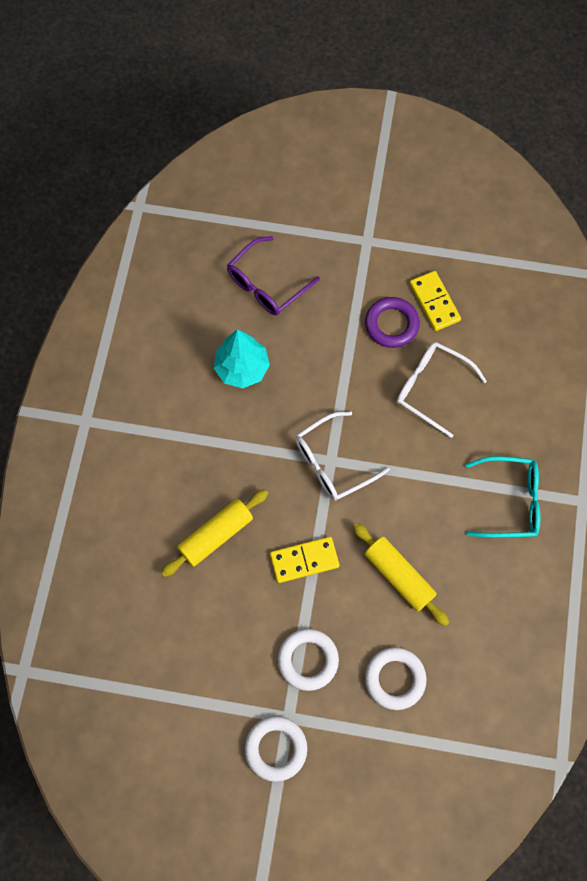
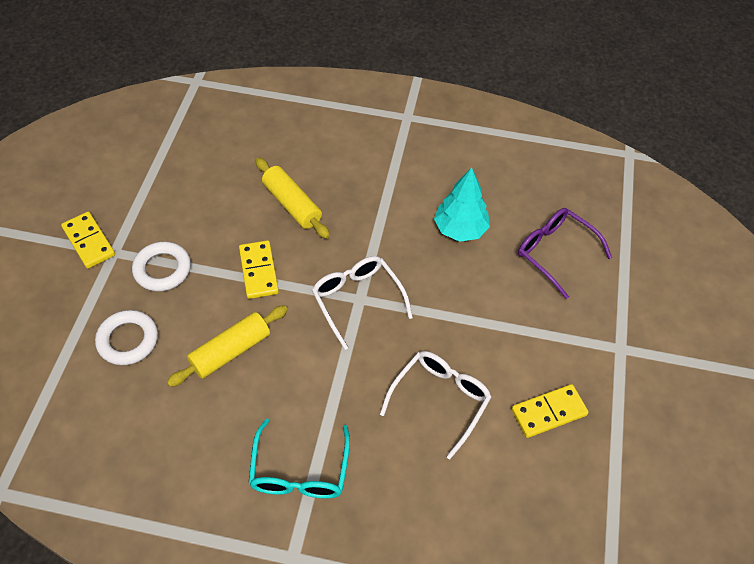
camera: 90 degrees right, 15 degrees down
(276, 748) = (89, 241): white ring -> yellow domino
(391, 324) = (517, 365): purple ring -> none

